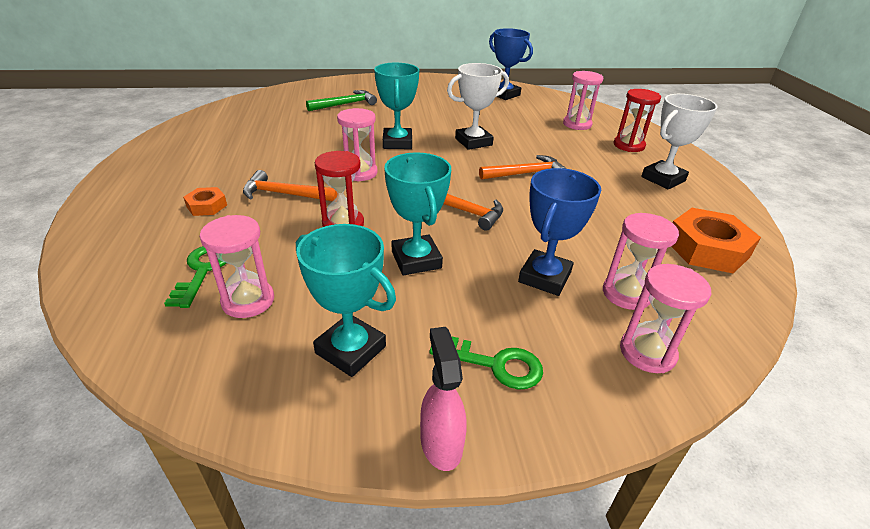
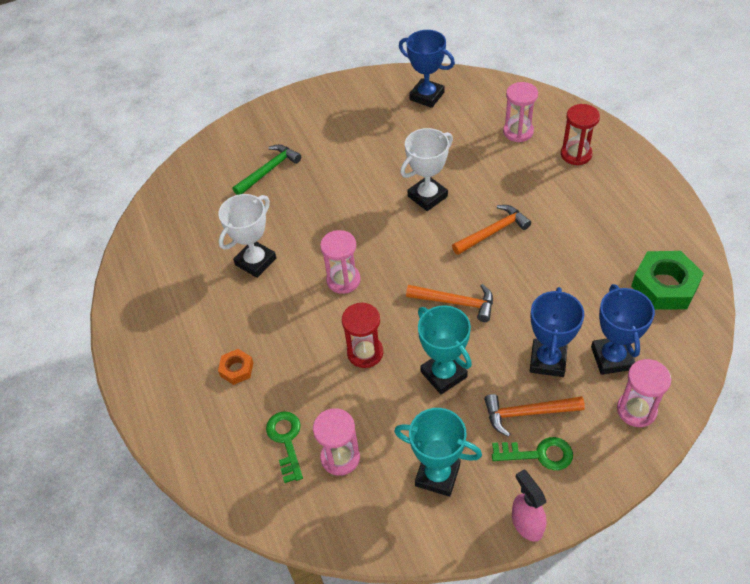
camera: 10 degrees left, 15 degrees up
(285, 194) = (294, 332): orange hammer -> orange hammer (527, 413)
(397, 143) = (355, 222): turquoise trophy -> none
(626, 294) = (612, 358): pink hourglass -> blue trophy
(663, 179) = (616, 200): white trophy -> white trophy (255, 261)
(707, 248) = (664, 286): orange nut -> green nut

